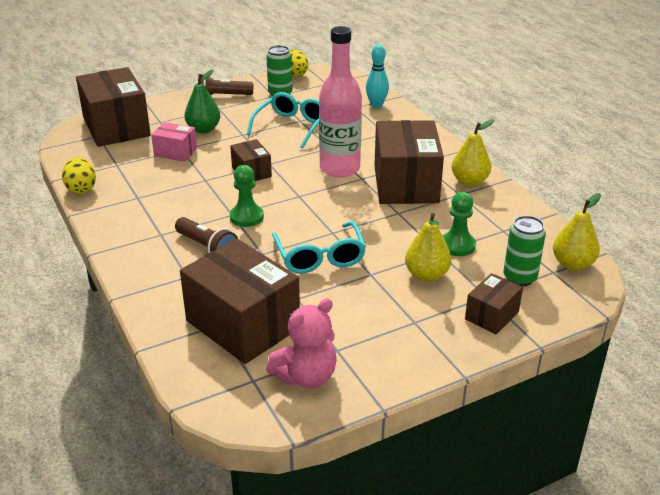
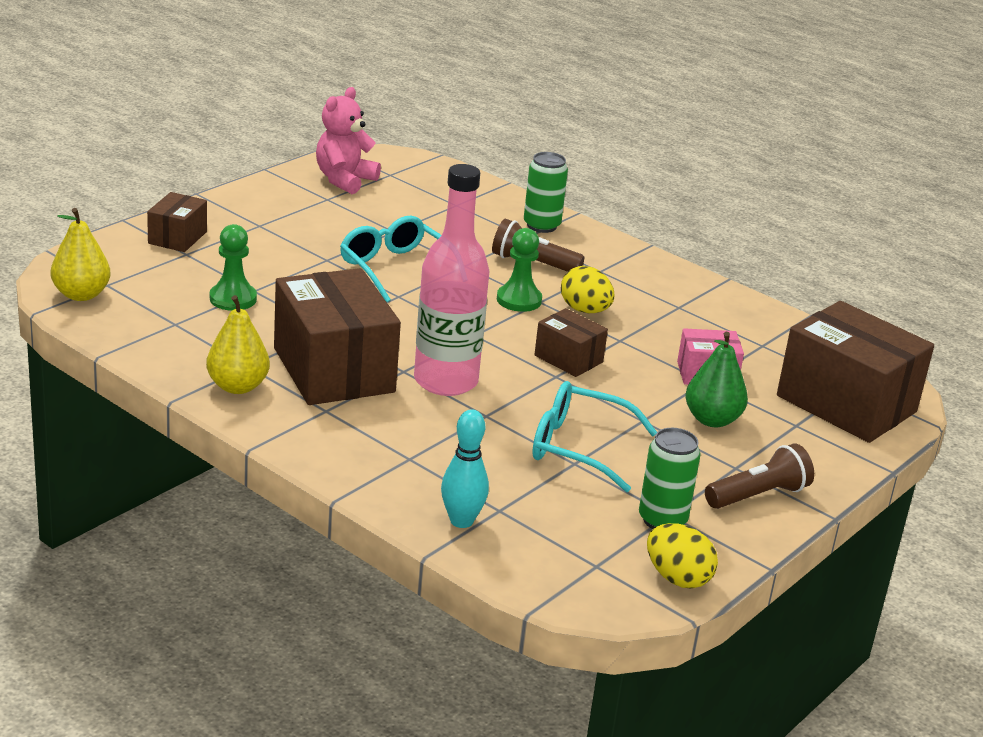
camera: 155 degrees right, 5 degrees down
(81, 189) = (760, 308): yellow egg -> yellow egg (585, 310)
(243, 324) = (432, 206): brown box -> none
(292, 126) = (578, 447): turquoise glasses -> turquoise glasses turned 105 degrees clockwise
(426, 275) = (261, 265): yellow pear -> none
(519, 278) = (148, 274): green can -> green can (541, 226)

